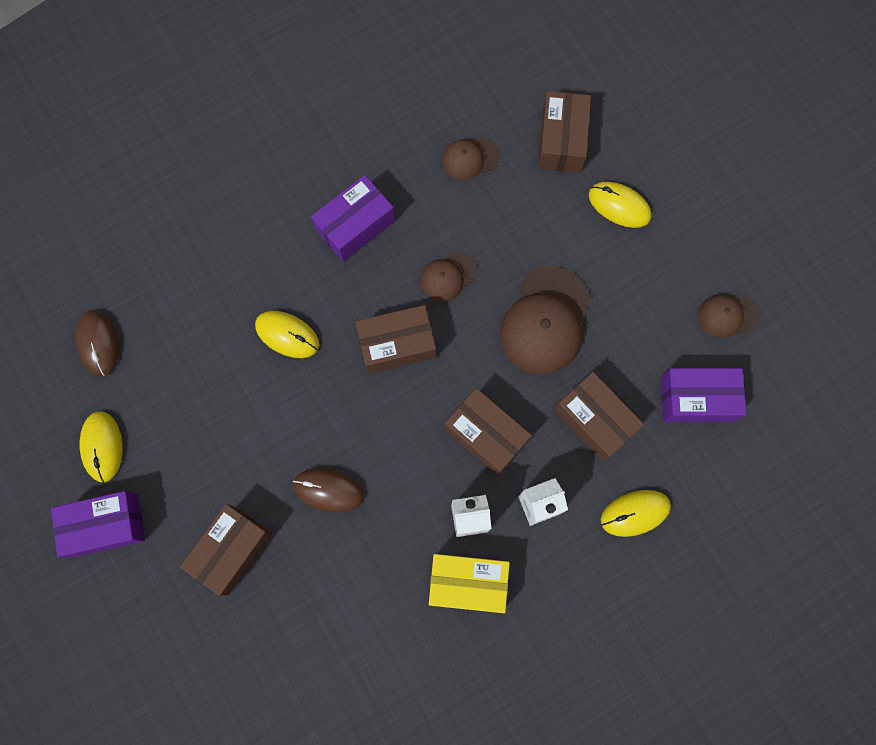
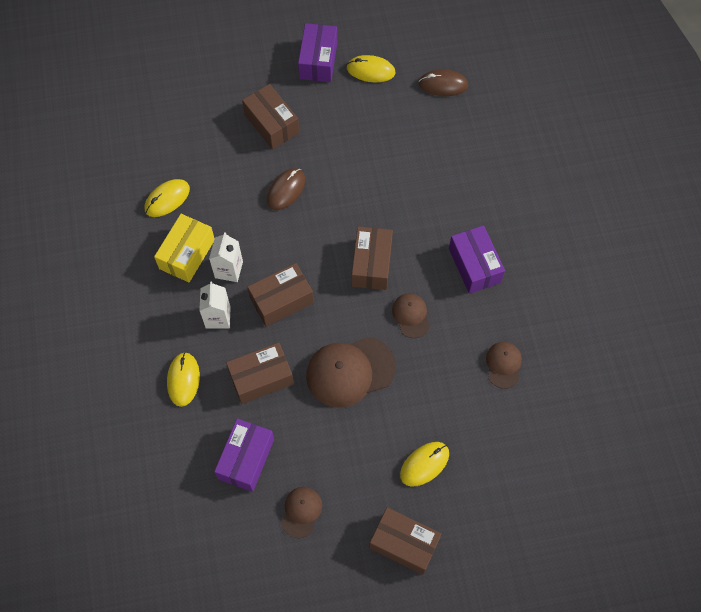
camera: 110 degrees right, 10 degrees down
(287, 335) = (406, 197): yellow mouse -> yellow mouse (167, 199)
(545, 321) = (350, 371): brown cap -> brown cap turned 60 degrees counterclockwise
(561, 140) = (497, 441): brown box -> brown box (404, 544)

